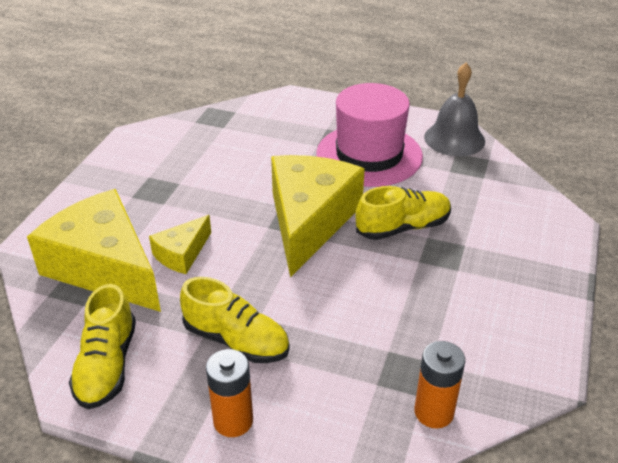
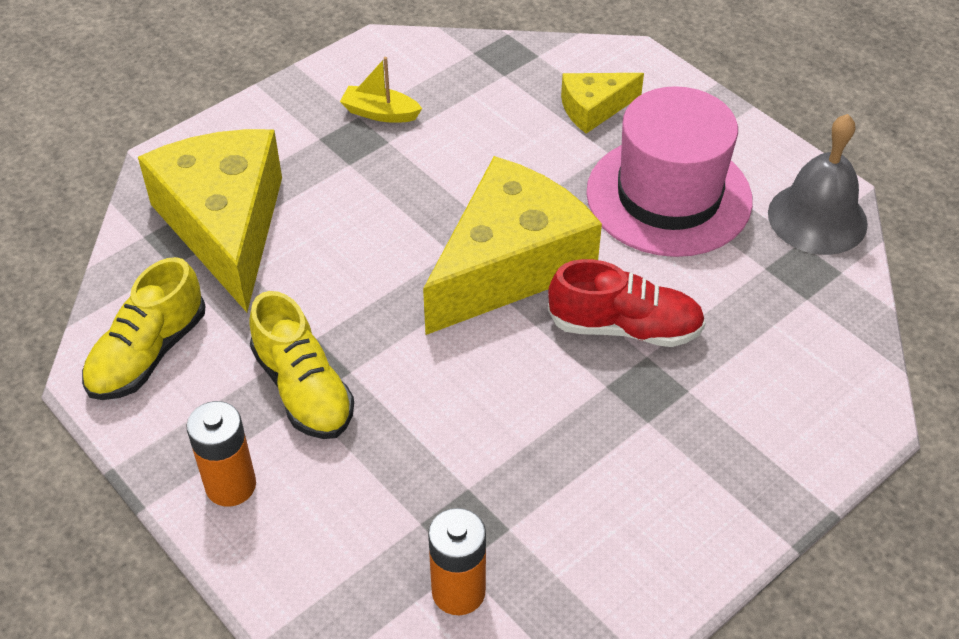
camera: 30 degrees right, 10 degrees up
(161, 170) = (380, 113): none -> yellow boat
(182, 254) = (322, 245): yellow cheese -> yellow cheese (594, 109)
(403, 227) = (624, 327): yellow shoe -> red shoe

